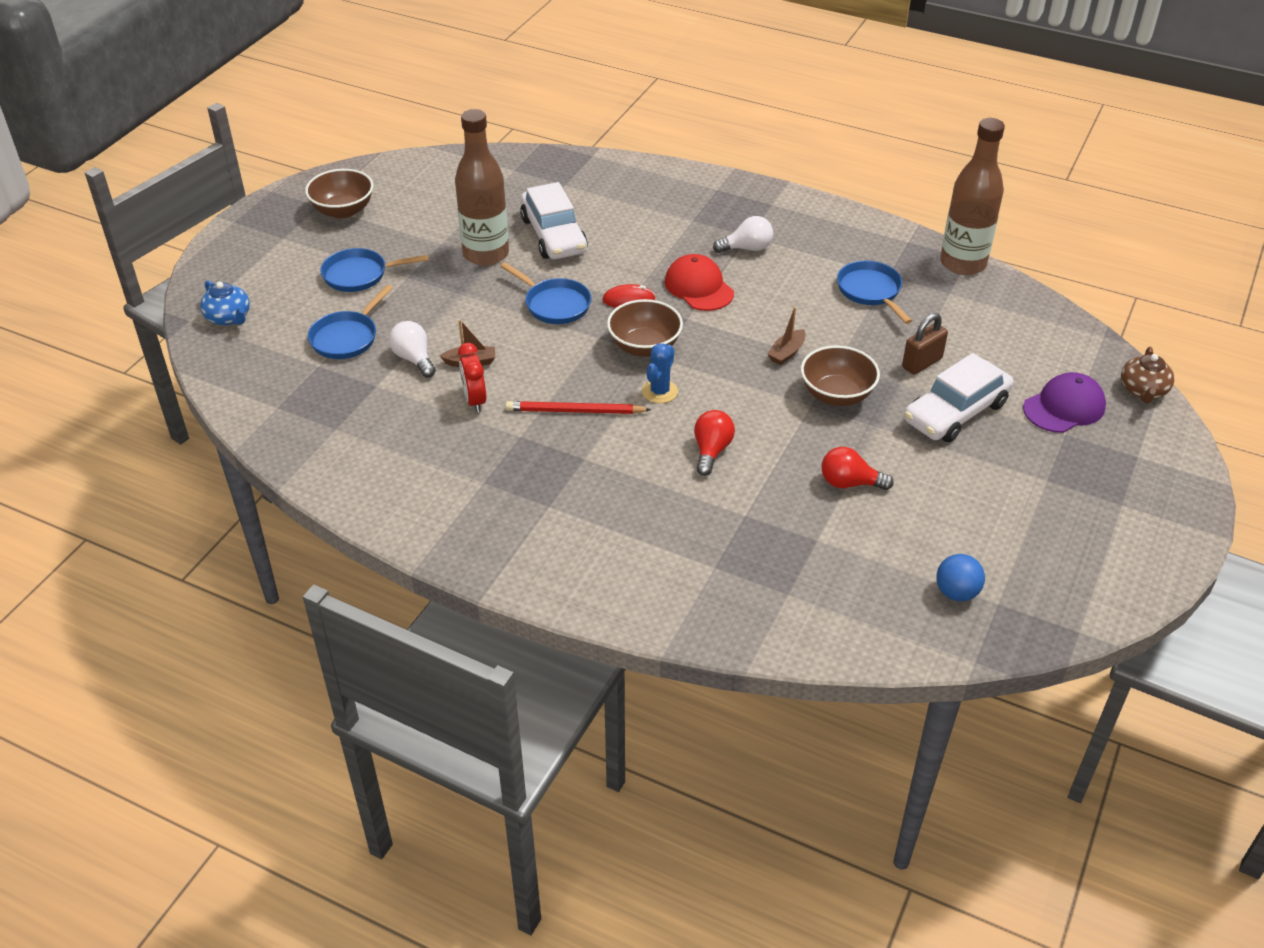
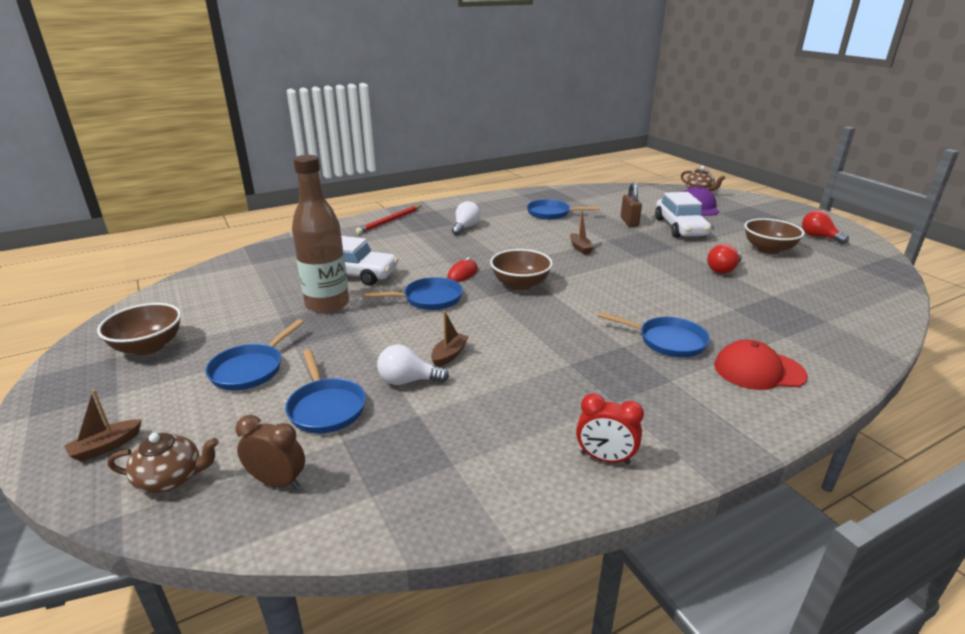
camera: 55 degrees left, 15 degrees down
(229, 318) = (171, 478): blue teapot -> brown teapot
(233, 273) = (106, 446): none -> brown boat
(259, 361) = (277, 482): none -> brown clock
(474, 400) = (501, 370): red clock -> red clock (605, 458)
(575, 411) = (563, 331): red pencil -> red pencil (390, 221)
(621, 484) = (667, 341): none -> blue pan
(660, 391) = (575, 295): blue cactus -> none
(699, 287) = (482, 250): red cap -> red cap (759, 370)
(711, 451) = (656, 298): red light bulb -> red light bulb (819, 237)
(836, 395) = (635, 248): brown bowl -> brown bowl (768, 249)
(956, 592) = (844, 274): blue ball -> none
(963, 263) = (556, 190): brown bottle -> none

